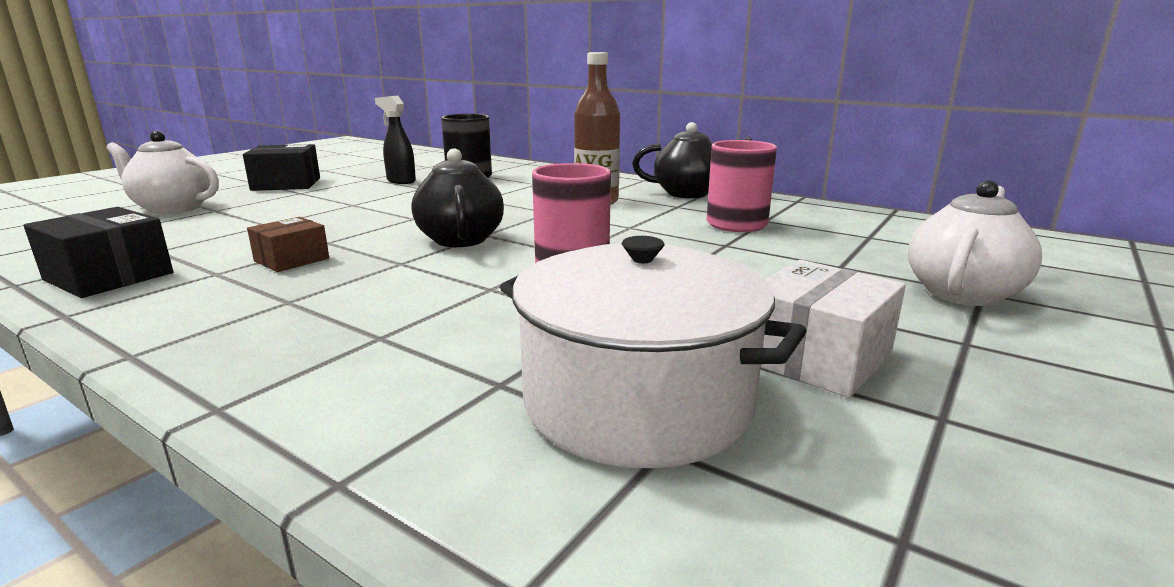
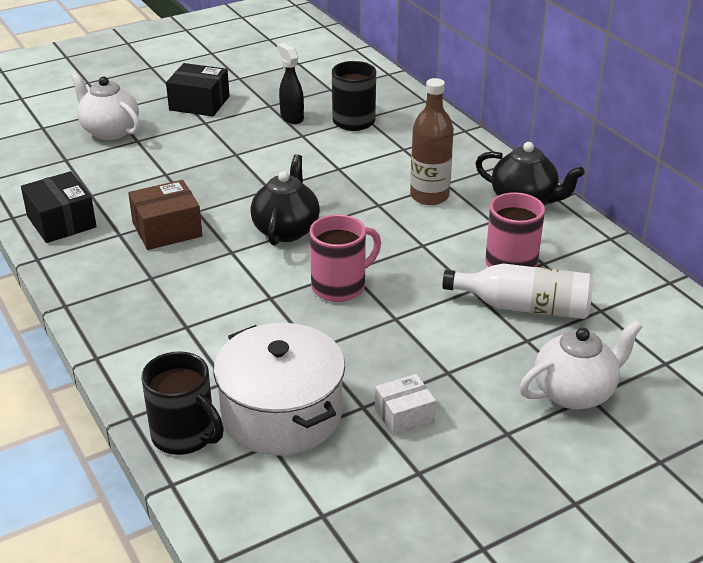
camera: 25 degrees right, 15 degrees up
(291, 260) = (167, 229): brown box -> brown box, size x1.52
(483, 483) = (185, 435): none -> black mug
(797, 246) = (524, 307): none -> white bottle
(816, 357) = (404, 415): white box -> white box, size x0.66

